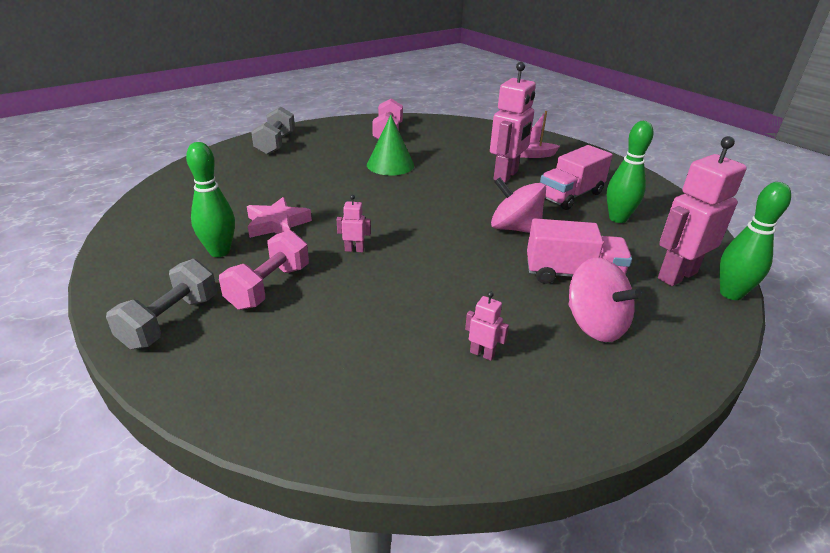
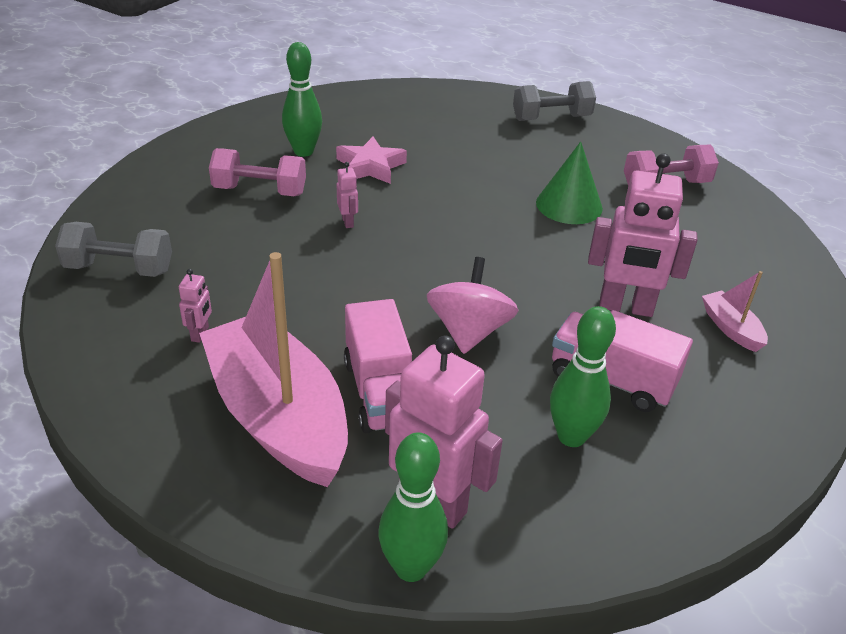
camera: 70 degrees right, 5 degrees up
(170, 321) = (194, 161): grey dumbbell -> grey dumbbell (119, 268)
(594, 324) = (278, 416): pink spinning top -> pink boat

